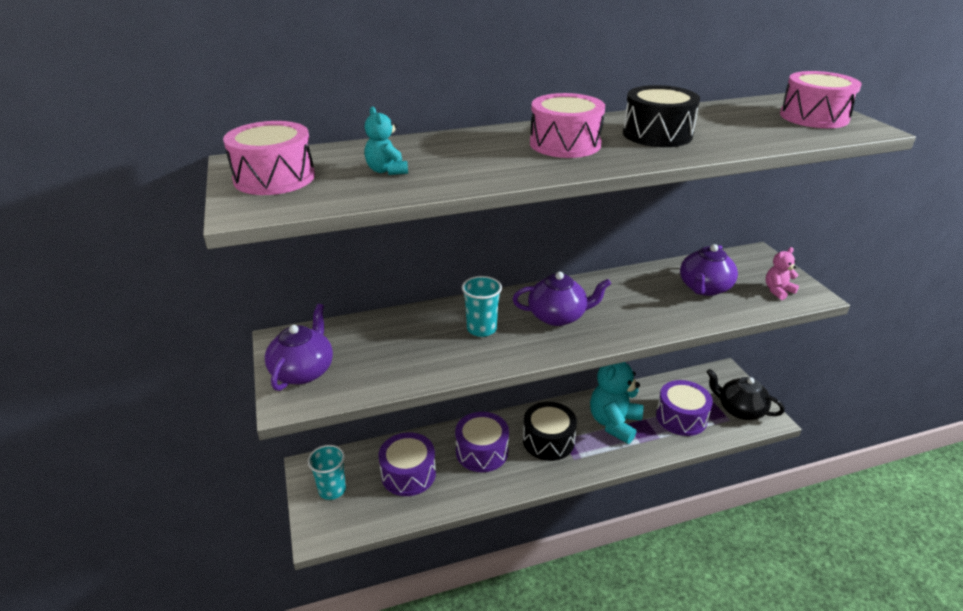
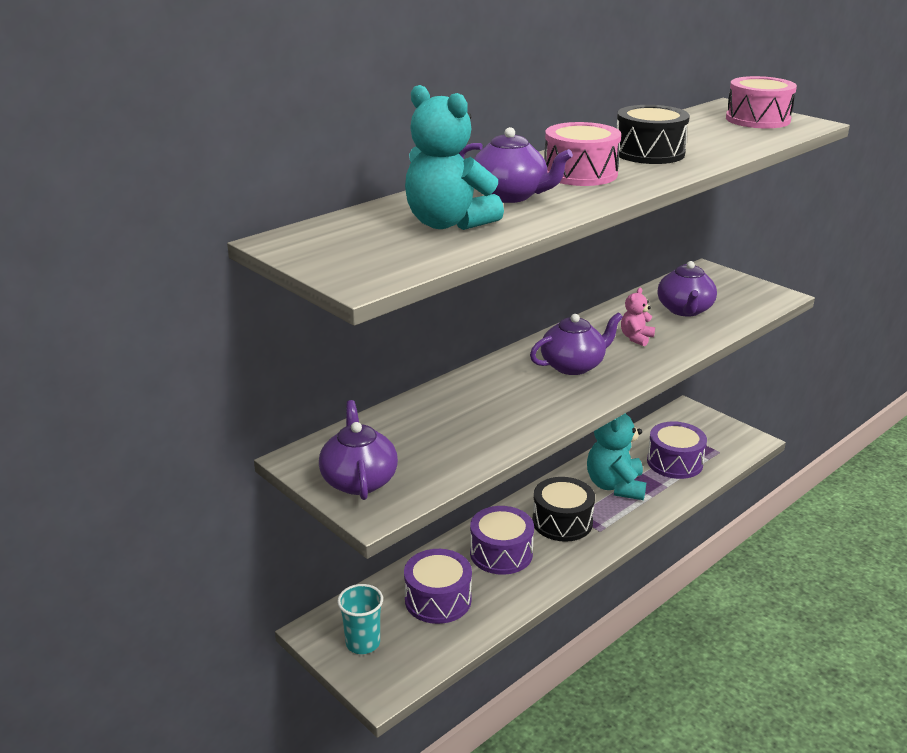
camera: 25 degrees left, 5 degrees down
(274, 178) = (342, 249): pink drum -> none
(387, 171) = (448, 223): turquoise teddy bear -> turquoise teddy bear, size x1.98
(474, 154) = (510, 196): none -> purple teapot
(481, 329) = (509, 395): turquoise cup -> none
(740, 410) = (722, 440): black teapot -> none
(778, 291) = (749, 298): pink teddy bear -> pink teddy bear (636, 338)

